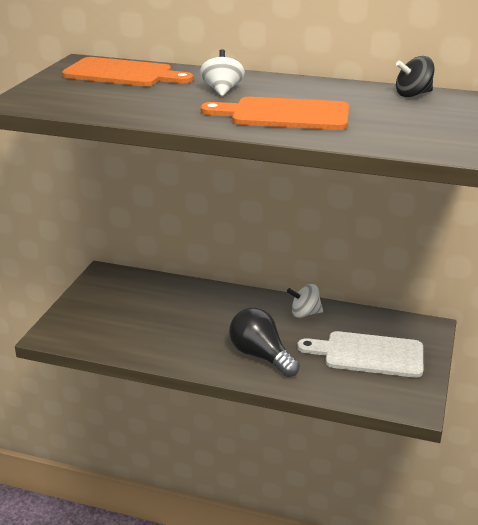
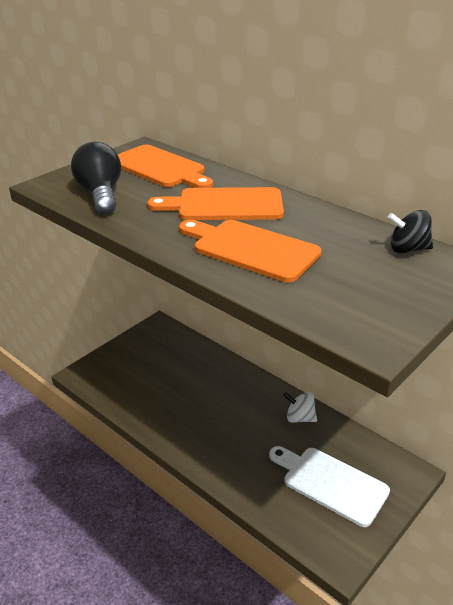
camera: 25 degrees right, 5 degrees up
(222, 90) = (224, 205): white spinning top -> orange cutting board
(261, 356) = (232, 451): black light bulb -> black light bulb (101, 195)

